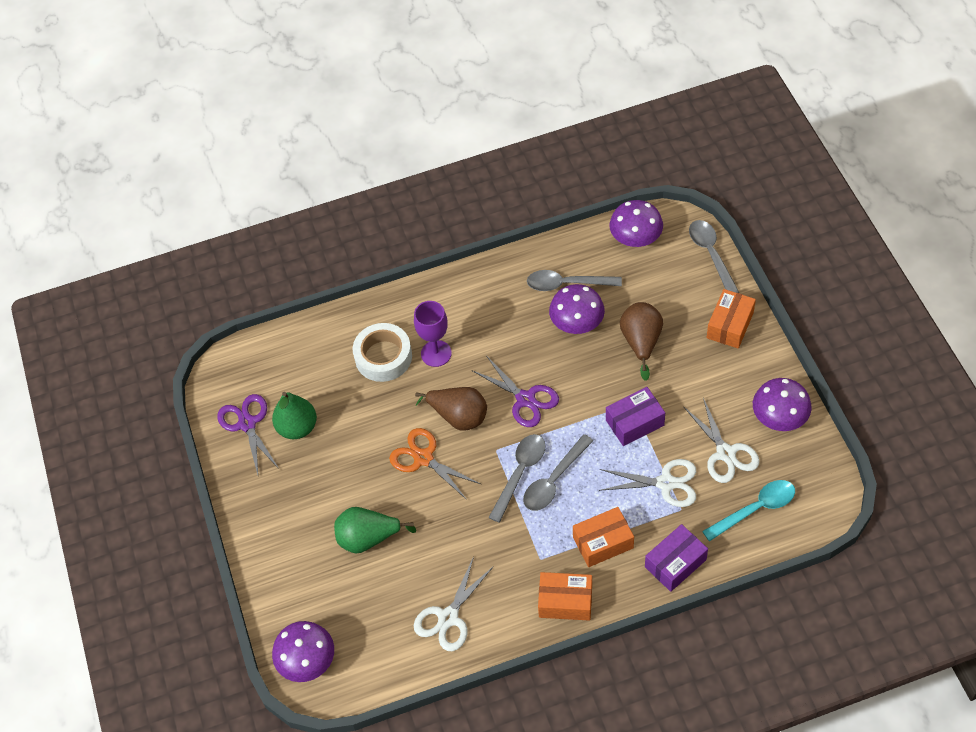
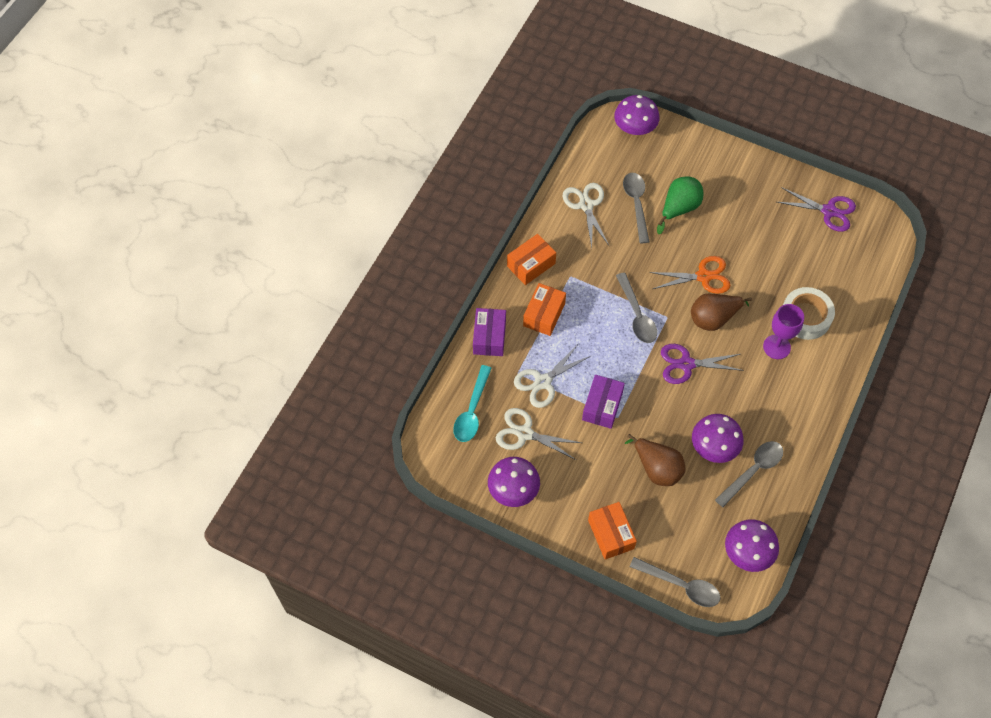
camera: 130 degrees right, 5 degrees up
(297, 427) = (798, 233): green pear -> none
(554, 480) = (612, 327): grey spoon -> grey spoon (636, 204)

